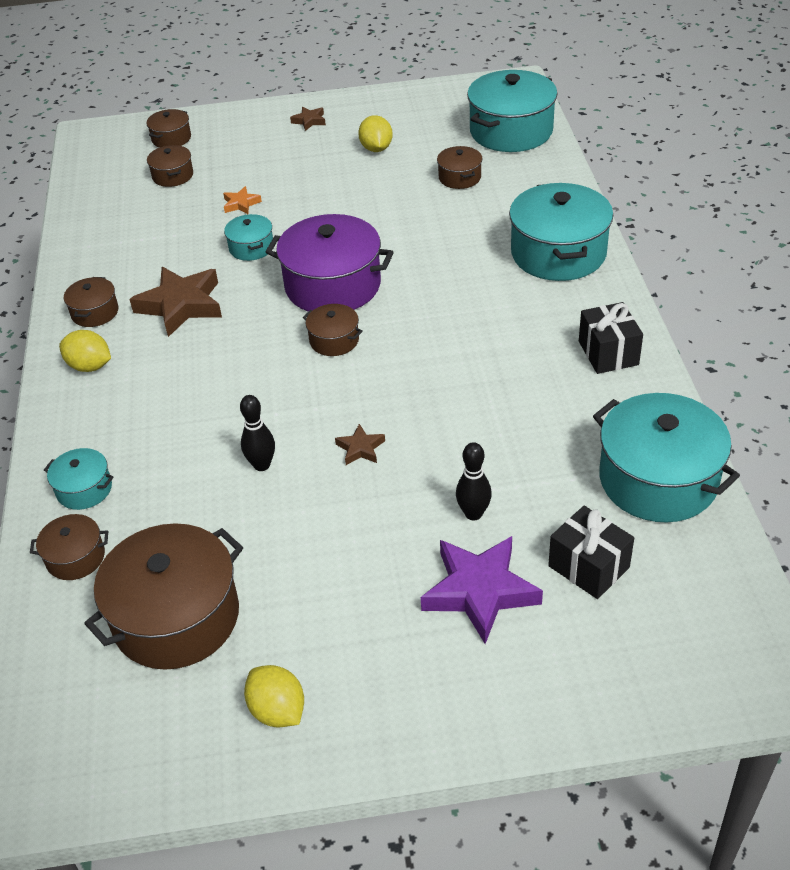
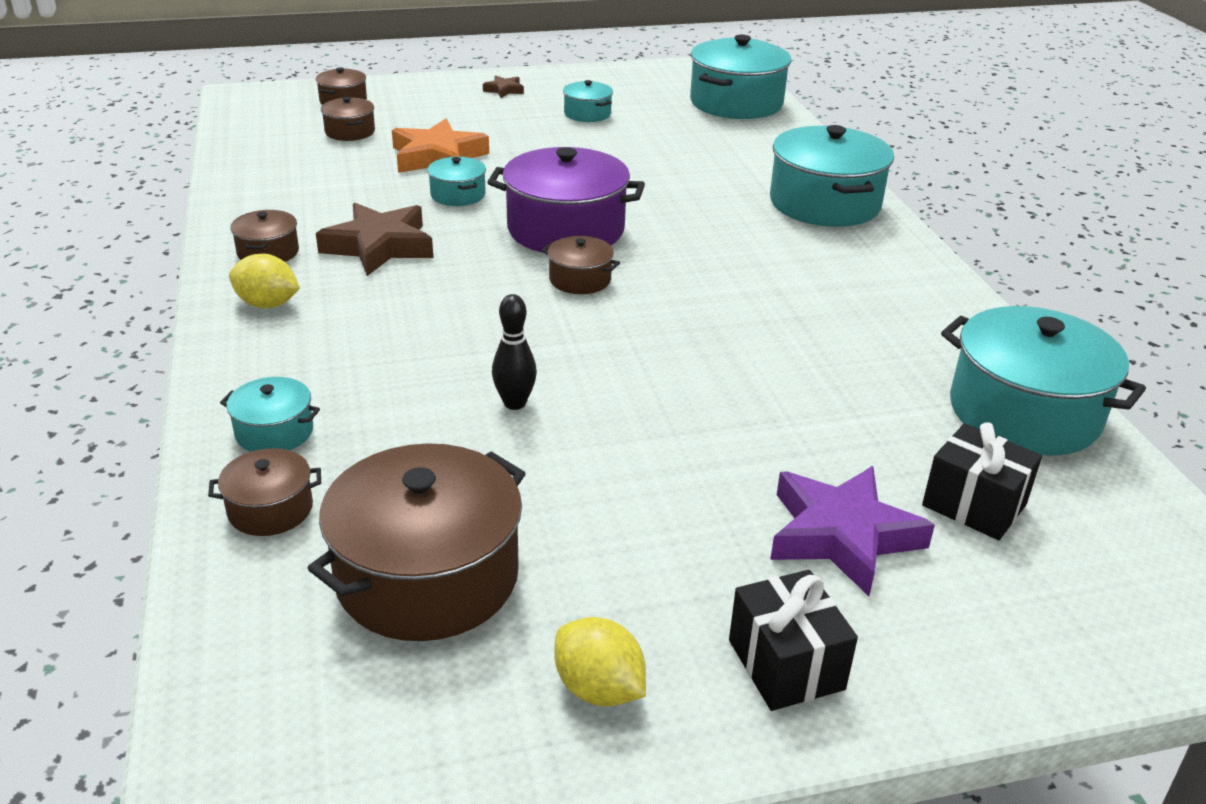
camera: 10 degrees left, 10 degrees down
(241, 204) = (437, 157): orange star -> orange star, size x2.11
(360, 448) = (640, 385): brown star -> none
(376, 148) = (587, 114): yellow lemon -> turquoise pot
(459, 177) = (690, 139): brown pot -> none
(473, 514) = (806, 451): black bowling pin -> none
(608, 353) = (916, 292): black gift -> black gift (786, 664)

